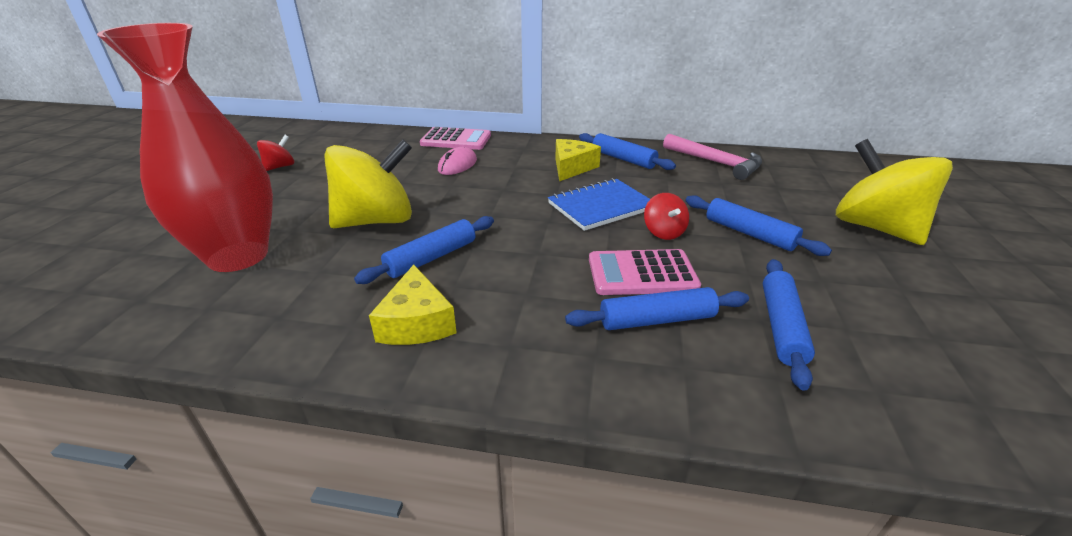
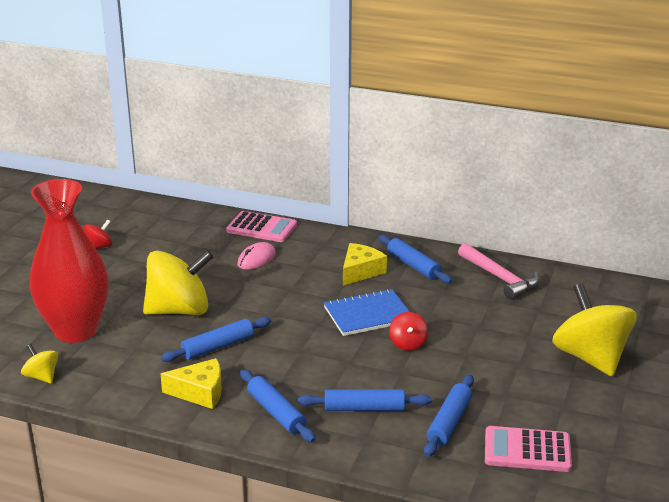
camera: 10 degrees right, 5 degrees down
(173, 325) = (42, 377): none -> yellow spinning top
(417, 322) = (200, 392): yellow cheese -> yellow cheese turned 90 degrees counterclockwise
(642, 273) = (371, 375): pink calculator -> pink calculator (527, 450)
(749, 233) = (478, 352): blue rolling pin -> blue rolling pin (276, 413)

